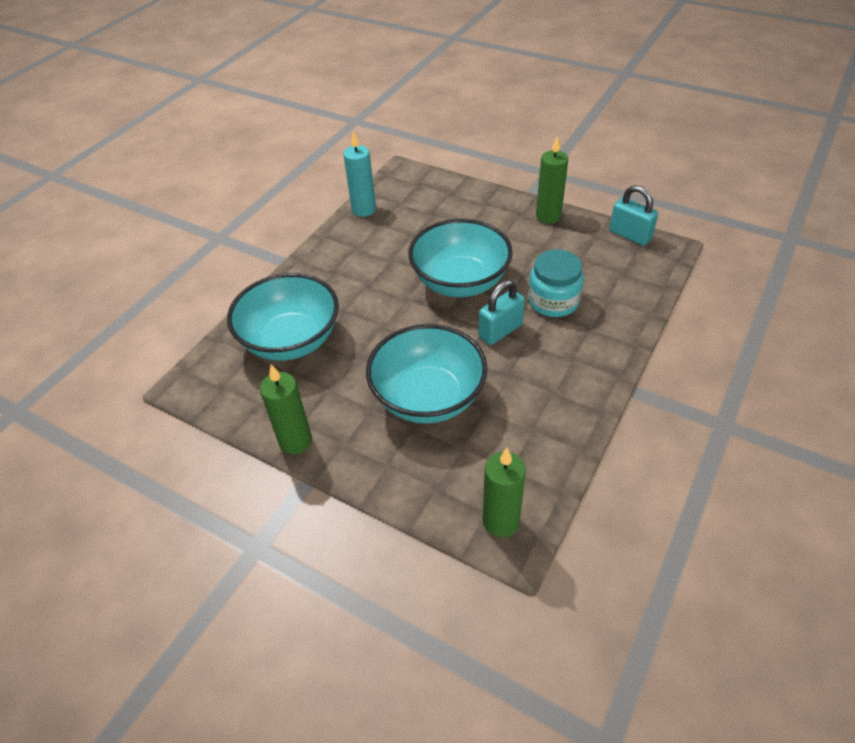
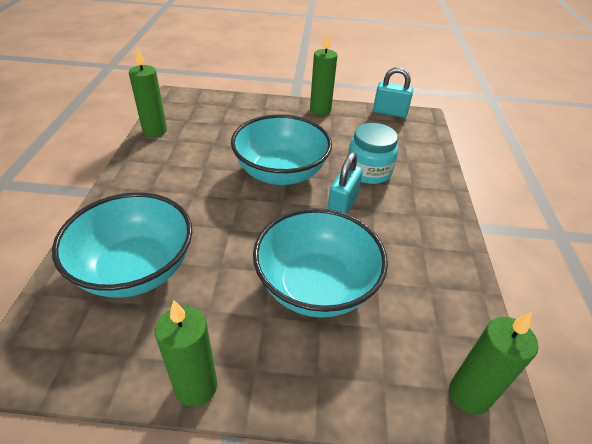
camera: 30 degrees left, 5 degrees down
(364, 209) = (155, 131): turquoise candle -> green candle

